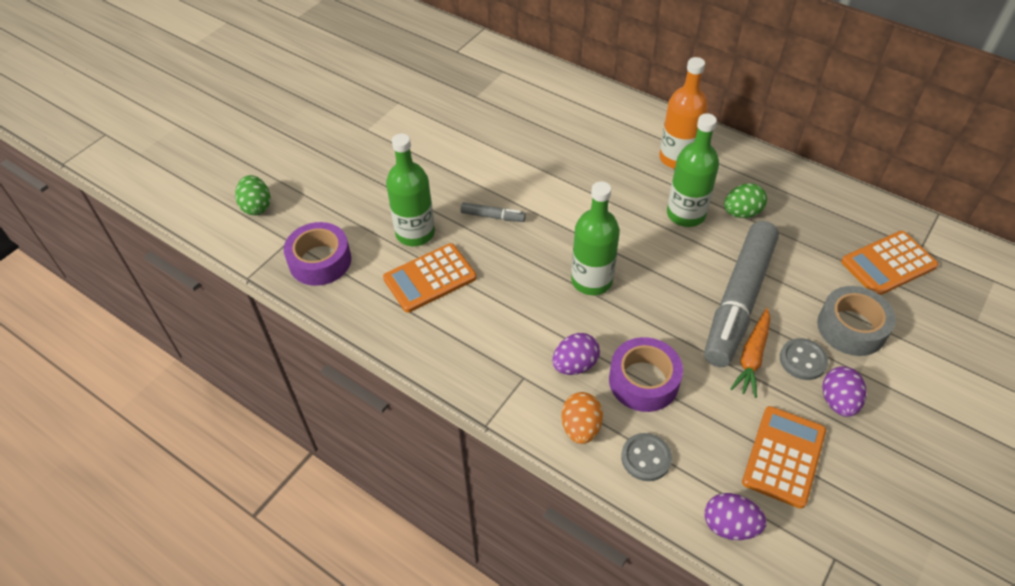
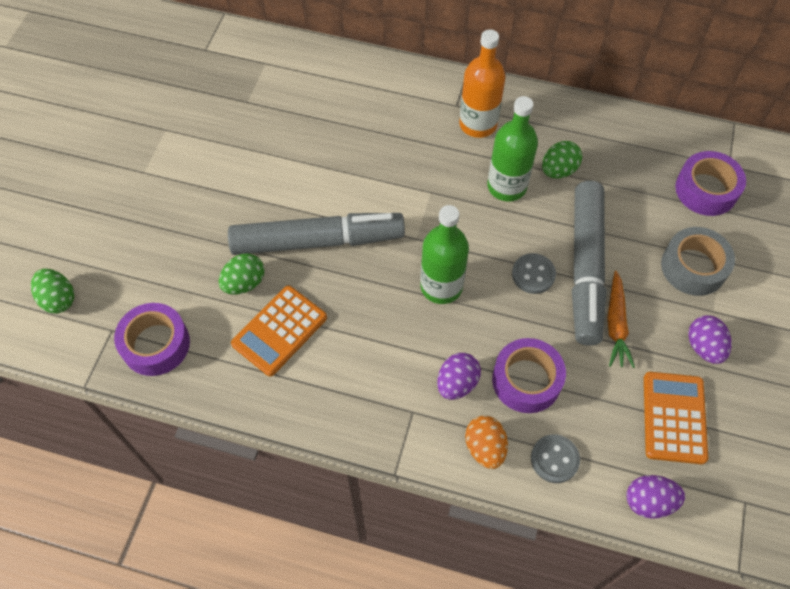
camera: 20 degrees left, 10 degrees up
(415, 233) = (244, 283): green bottle -> green egg
(493, 216) = (317, 241): grey marker -> grey marker, size x2.49
(802, 360) = (661, 314): grey button -> grey button (533, 274)
(888, 264) = (706, 190): orange calculator -> purple tape

